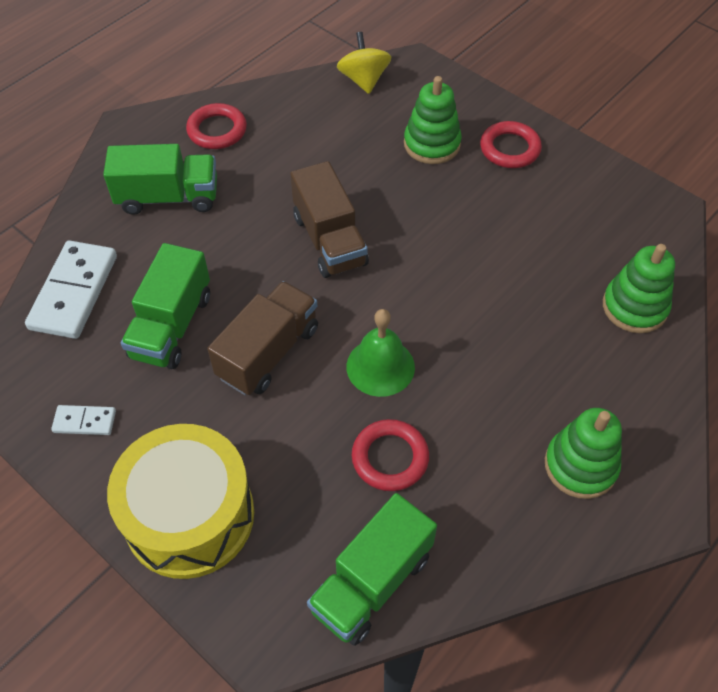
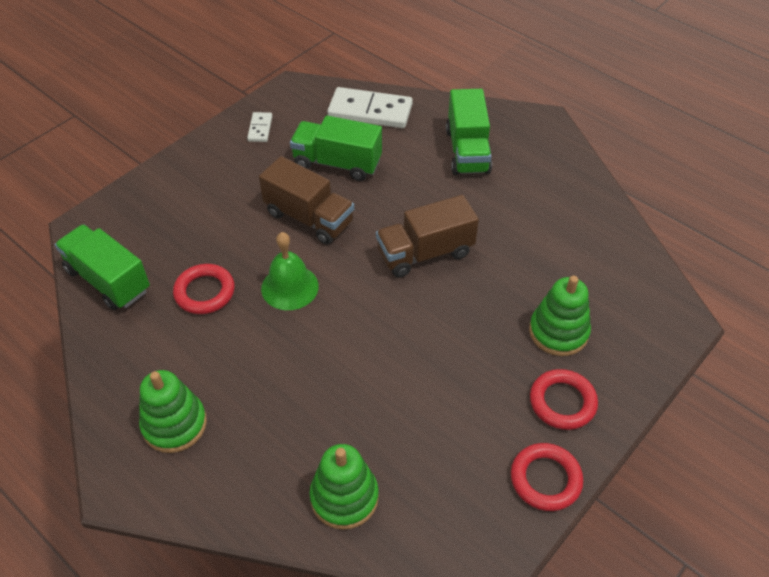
camera: 90 degrees right, 5 degrees down
(189, 515) = (180, 184): yellow drum -> none
(217, 130) = (550, 174): red ring -> red ring (545, 479)
(364, 80) = (644, 277): yellow spinning top -> none

